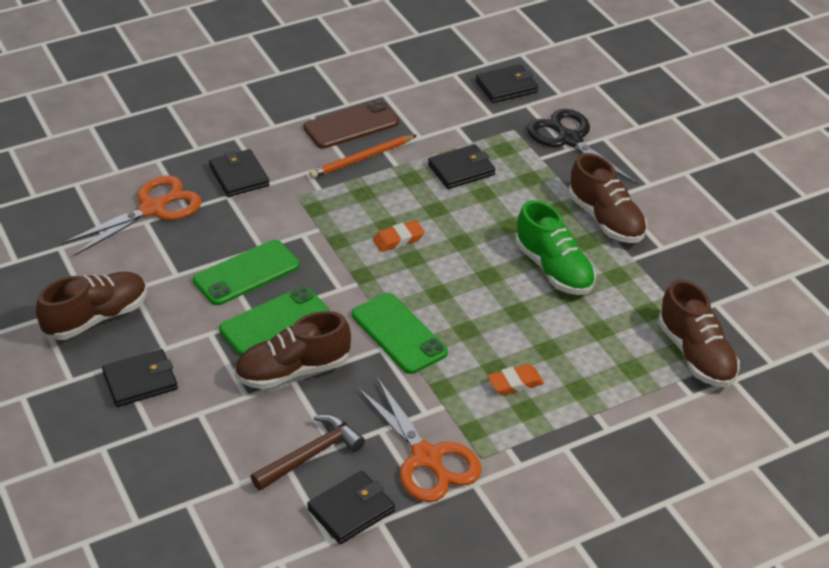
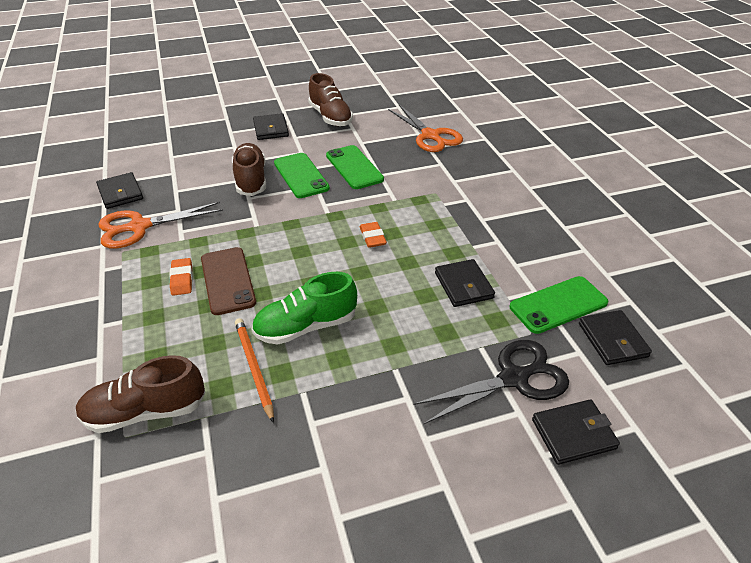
camera: 100 degrees right, 0 degrees up
(239, 176) = (463, 169): black wallet -> black wallet (573, 434)
(311, 455) = (175, 182): brown hammer -> none
(351, 125) = (532, 226): brown phone -> brown phone (227, 280)
(362, 159) = (483, 228): orange pencil -> orange pencil (254, 368)
(399, 334) = (265, 227): green phone -> green phone (558, 305)
(606, 220) = (369, 382): brown shoe -> none

